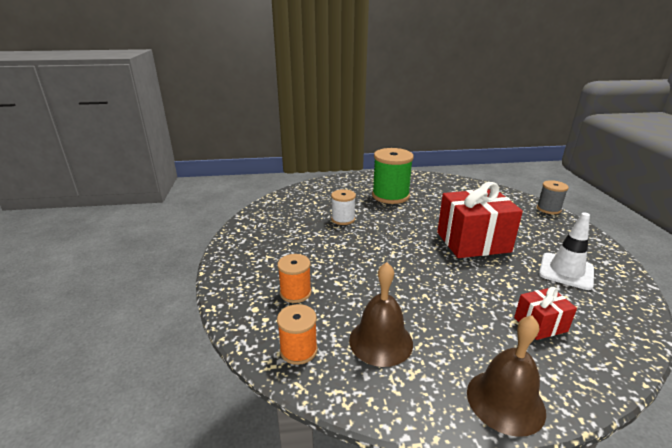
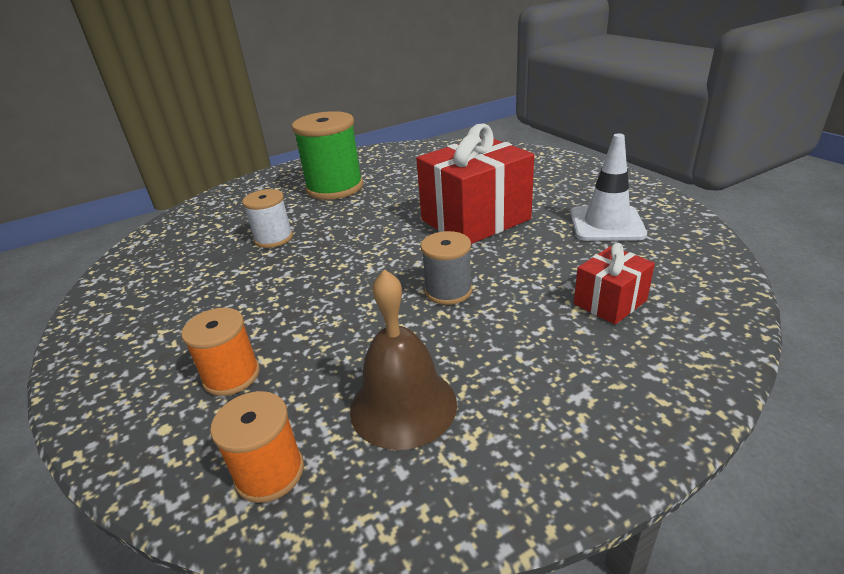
camera: 20 degrees left, 5 degrees up
(505, 401) = (618, 427): brown bell -> none
(548, 209) = (549, 154): grey spool -> grey spool (448, 291)

